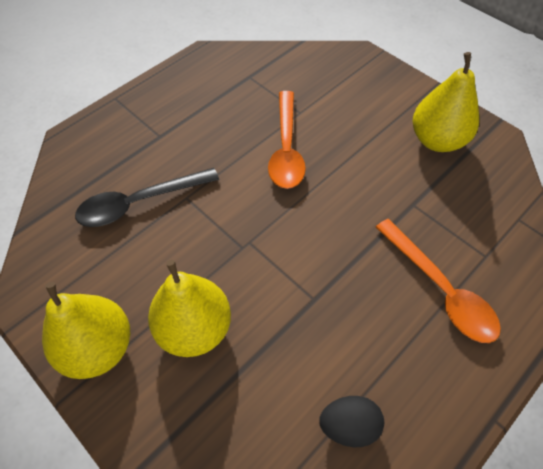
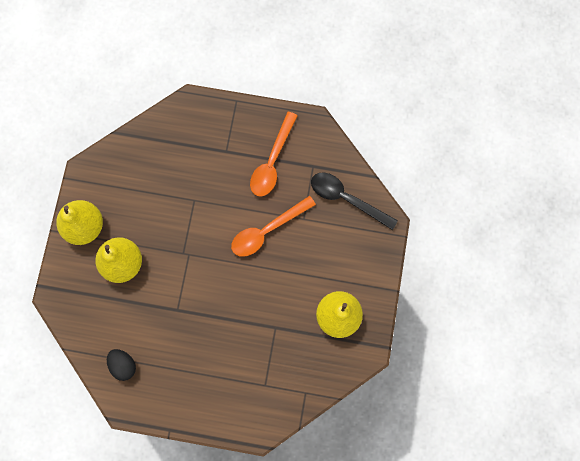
camera: 55 degrees right, 20 degrees up
(139, 203) = (173, 179): black spoon -> black spoon (347, 199)
(440, 289) = (226, 371): orange spoon -> orange spoon (272, 161)

